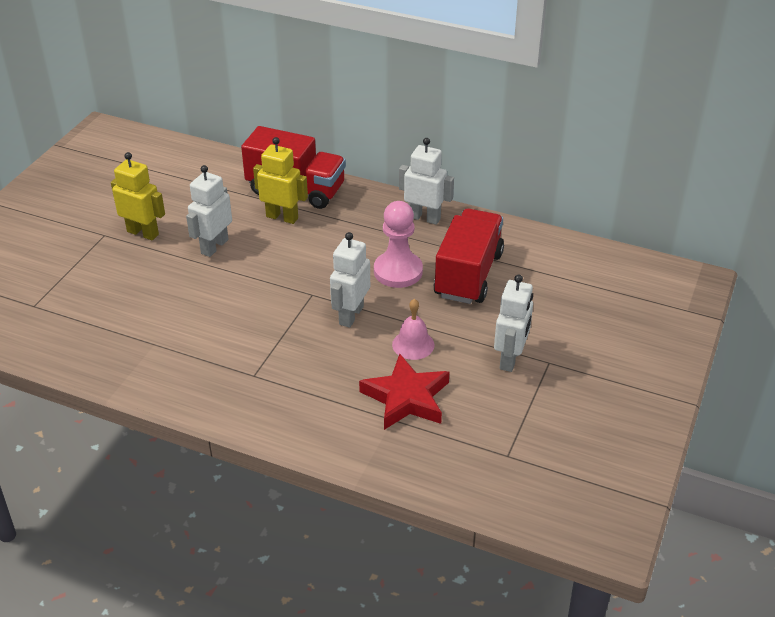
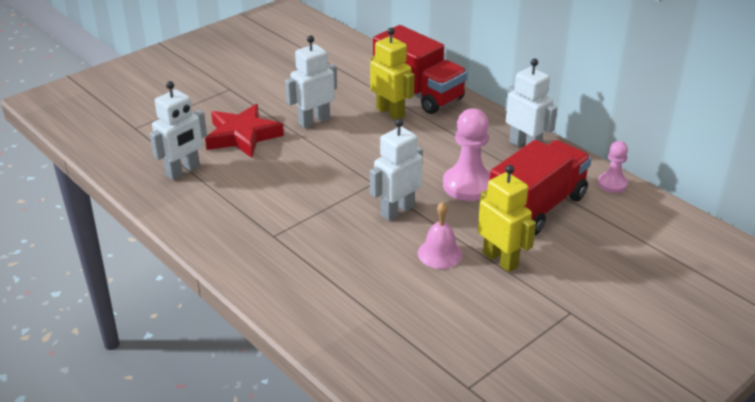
camera: 25 degrees right, 5 degrees down
(143, 233) = (262, 95): yellow robot -> yellow robot (500, 260)
(406, 398) = (401, 299): red star -> red star (242, 136)
(510, 359) = (531, 296): white robot -> white robot (183, 171)
(517, 234) = (612, 184): none -> pink pawn

